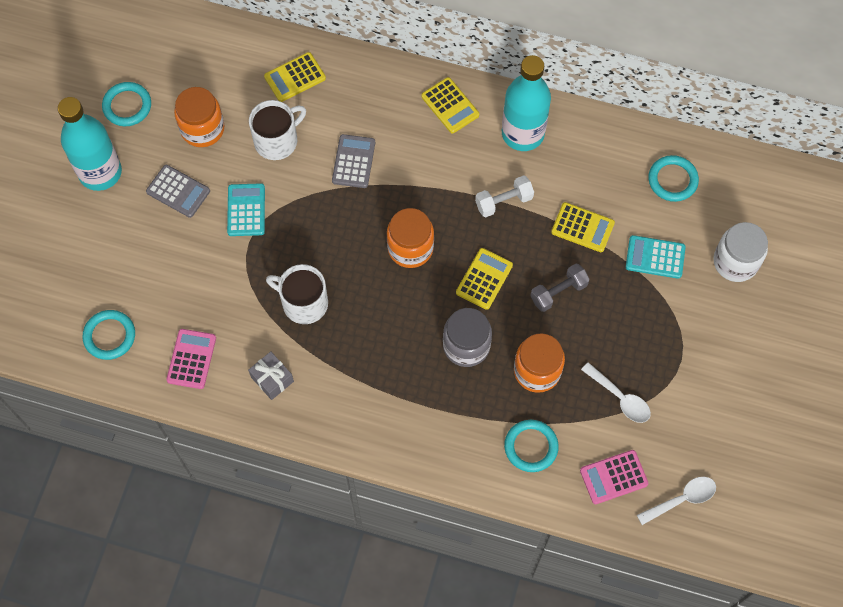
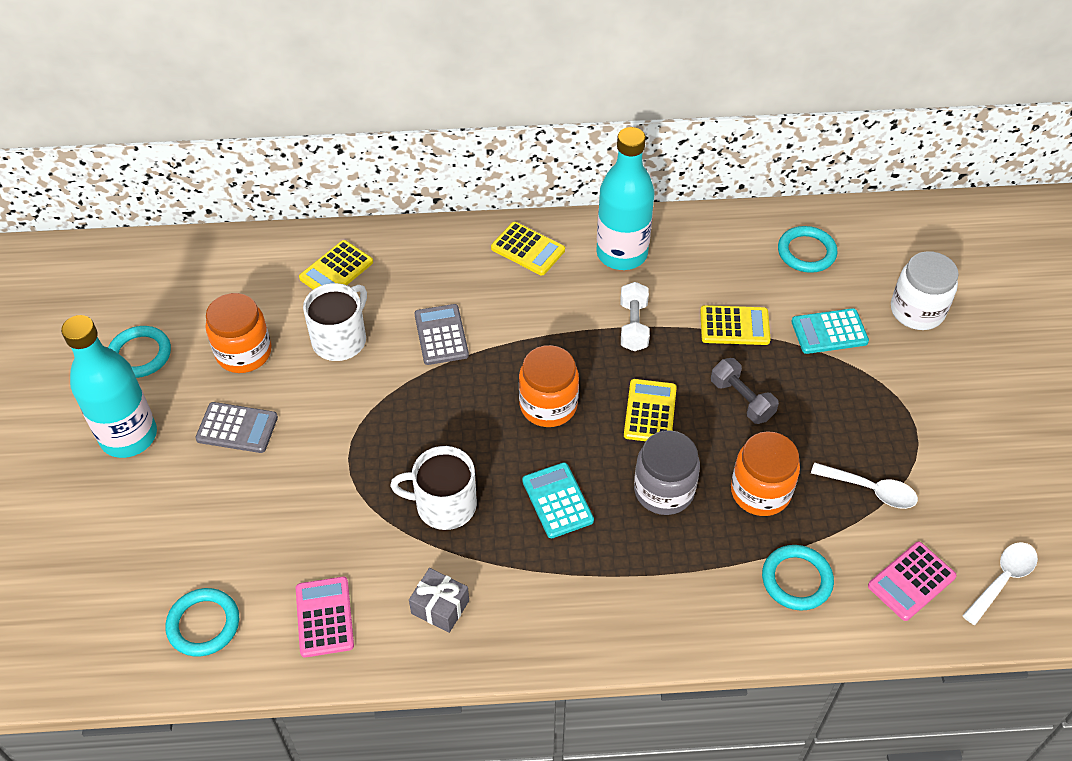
camera: 20 degrees left, 15 degrees down
(246, 210) = (331, 423): turquoise calculator -> turquoise calculator (557, 501)
(503, 201) = (633, 326): white dumbbell -> white dumbbell turned 45 degrees counterclockwise
(558, 292) = (742, 400): grey dumbbell -> grey dumbbell turned 75 degrees counterclockwise

